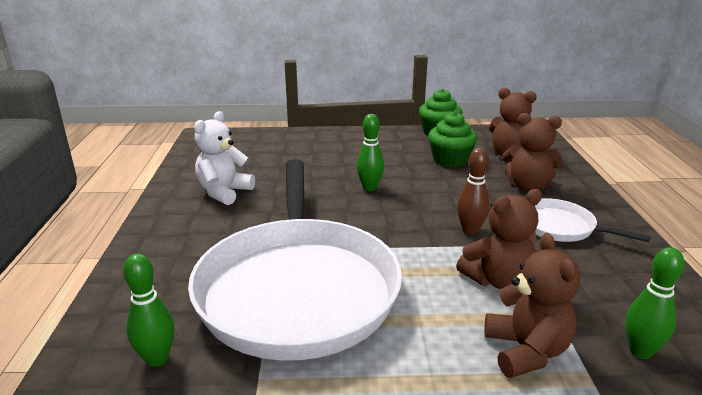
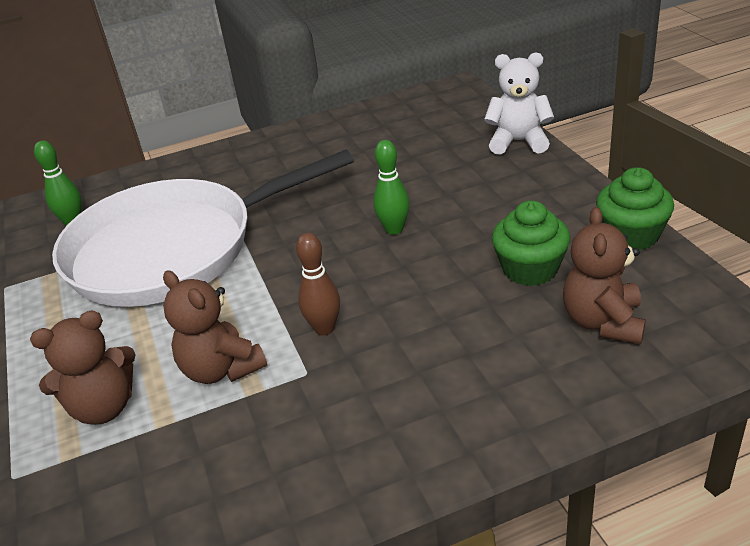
camera: 75 degrees right, 10 degrees up
(224, 192) = (327, 151): white teddy bear -> white teddy bear (518, 142)
(528, 186) = (491, 359): brown teddy bear -> none
(560, 227) = (373, 407): white pan -> none
(640, 351) = (114, 496): green bowling pin -> none

